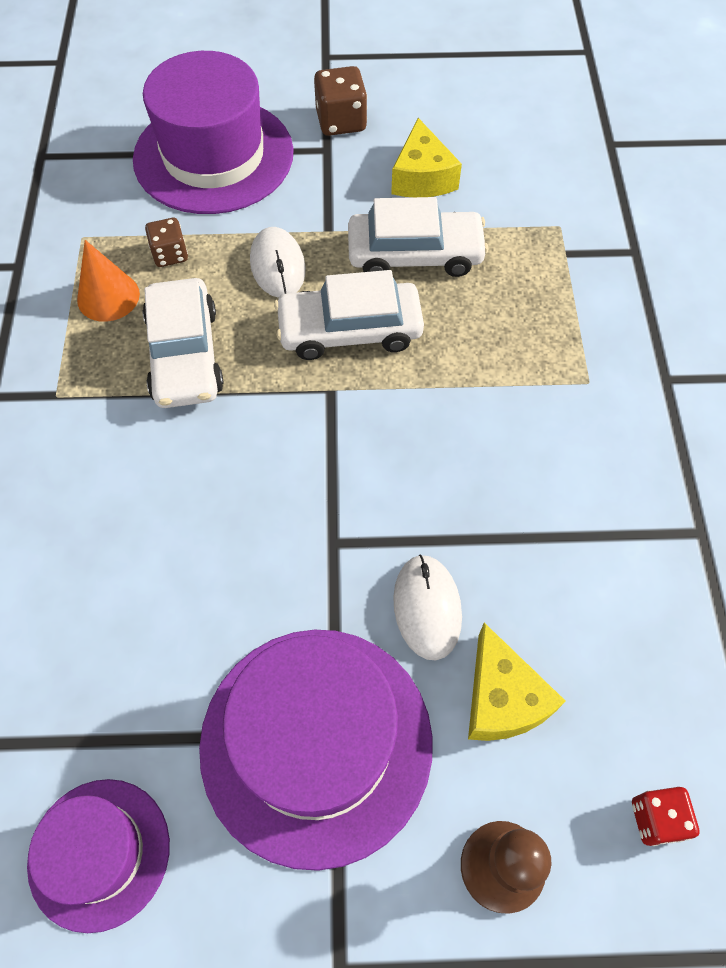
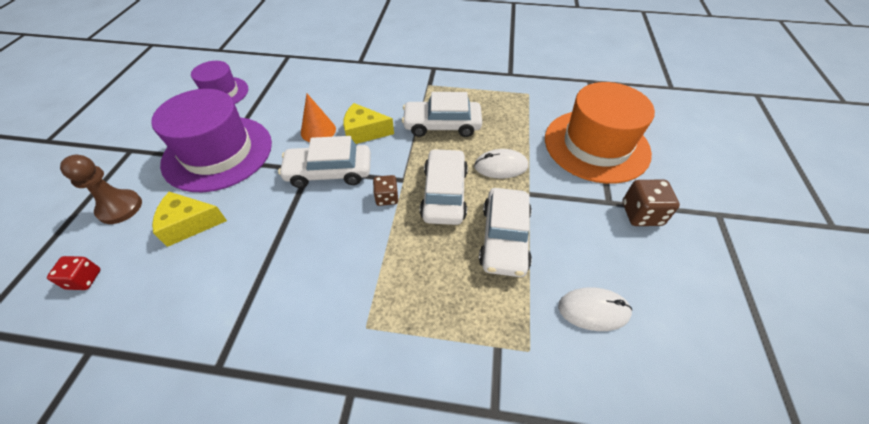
camera: 100 degrees right, 10 degrees down
(108, 296) = (486, 101): orange cone -> orange cone (318, 130)
(170, 254) = (513, 123): brown dice -> brown dice (386, 198)
(213, 156) = (596, 145): purple hat -> orange hat
(333, 506) = (329, 172): none -> white car
(422, 177) = (584, 256): yellow cheese -> yellow cheese (364, 132)
(427, 607) = (254, 201): white mouse -> white mouse (593, 310)

